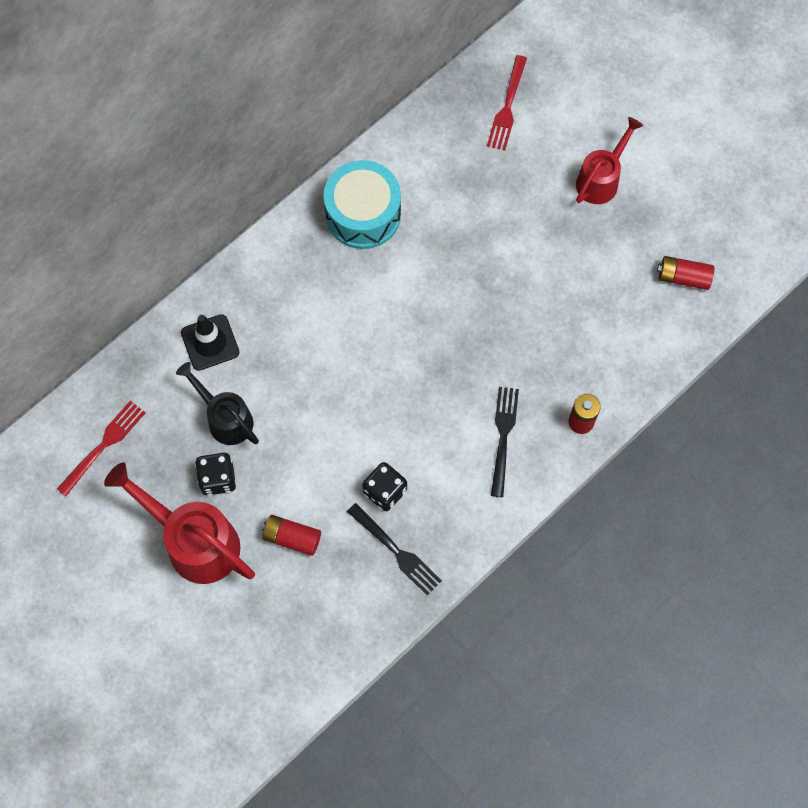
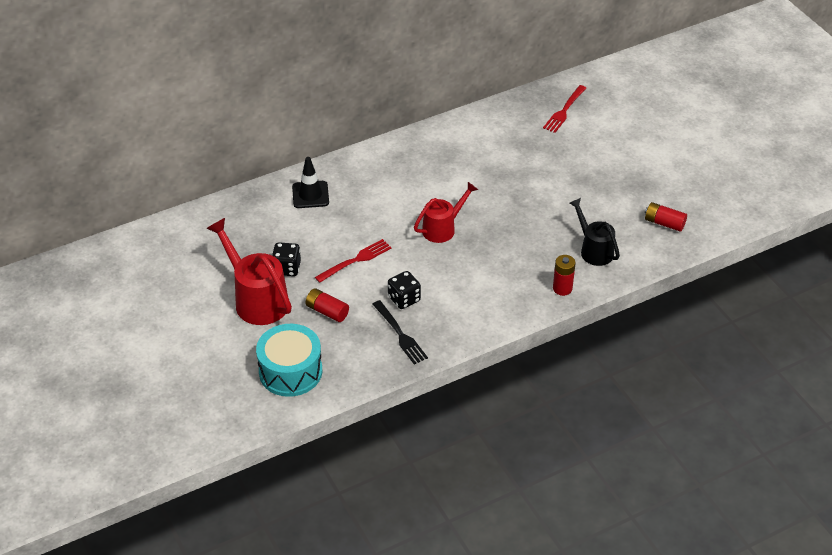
camera: 15 degrees right, 25 degrees down
(103, 445) = (214, 235): red fork -> red fork (355, 260)
(225, 418) = (305, 237): black watering can -> black watering can (594, 250)
(363, 214) = (443, 148): turquoise drum -> turquoise drum (290, 371)
(503, 437) = (501, 286): black fork -> none
(601, 179) = (619, 160): red watering can -> red watering can (443, 228)

